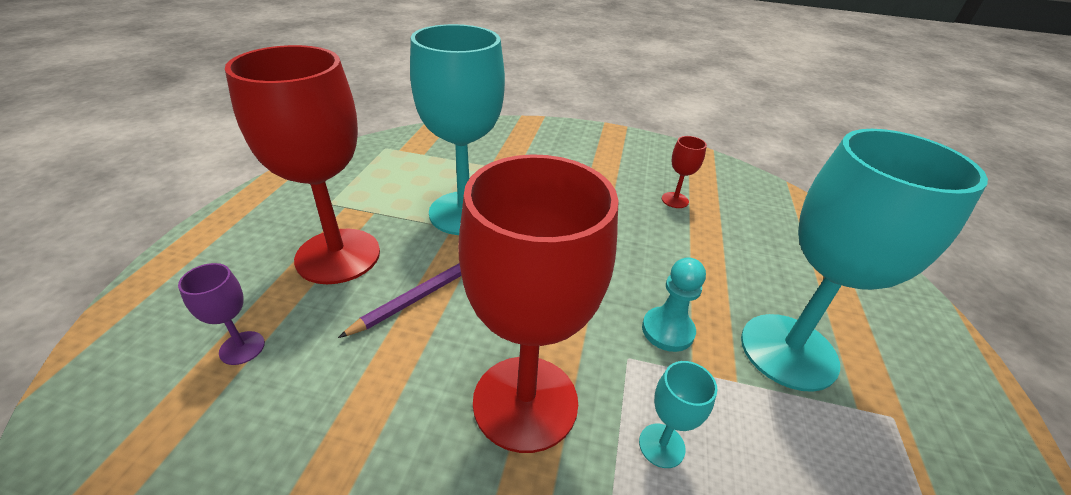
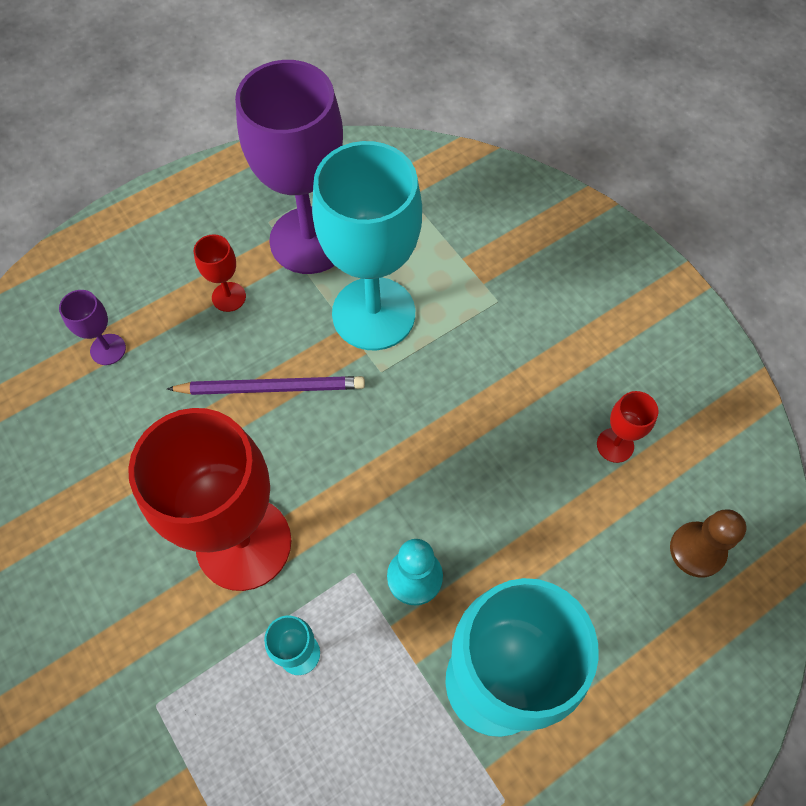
camera: 45 degrees right, 25 degrees up
(338, 256) = (229, 297): red goblet -> red goblet, size x0.41
(374, 199) = (309, 240): none -> purple goblet
(770, 219) = (697, 550): none -> brown pawn

